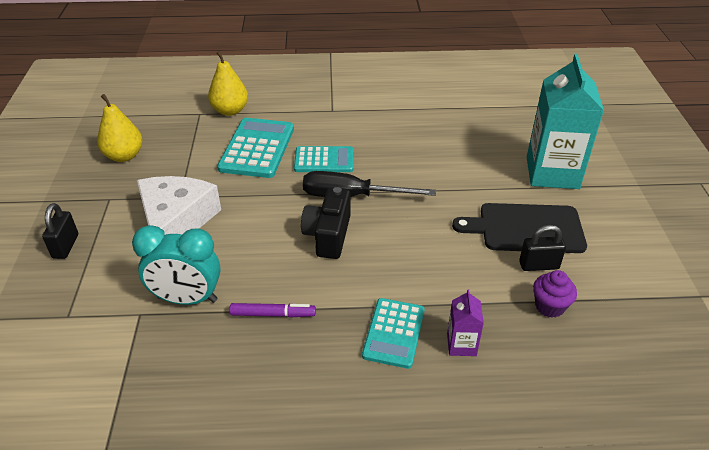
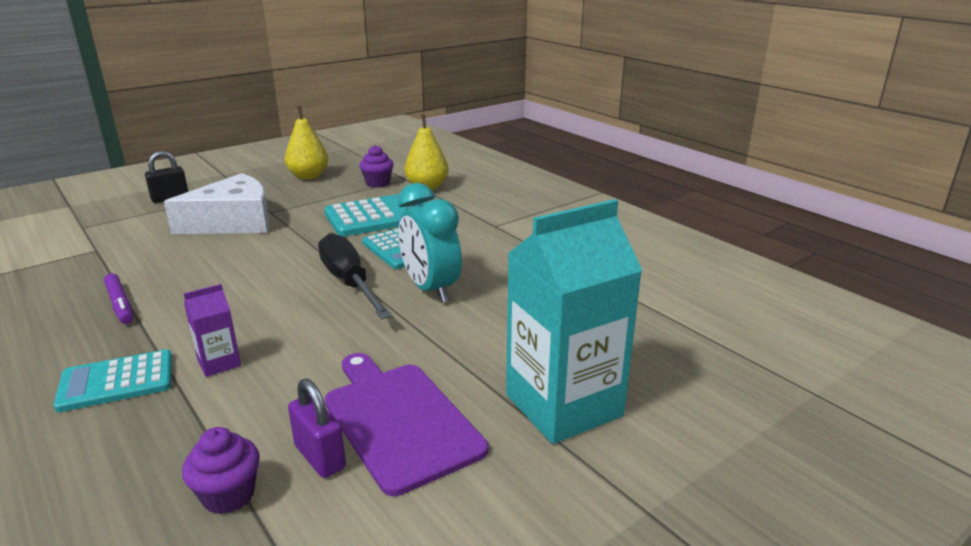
camera: 55 degrees right, 15 degrees down
(187, 299) = (125, 261): turquoise clock -> turquoise clock (430, 289)
(190, 128) = (378, 183): none -> purple cupcake
(328, 235) = (268, 291): black camera -> none
(461, 344) = (111, 437): purple carton -> purple carton (219, 363)
(526, 228) = (399, 420): black cutting board -> purple cutting board
(538, 265) = (320, 457): black padlock -> purple padlock

